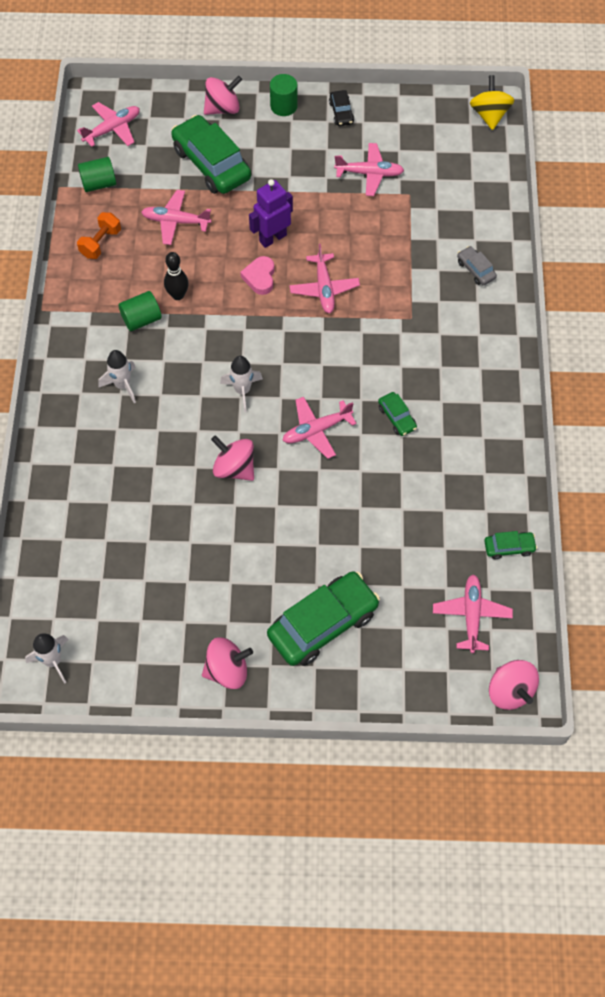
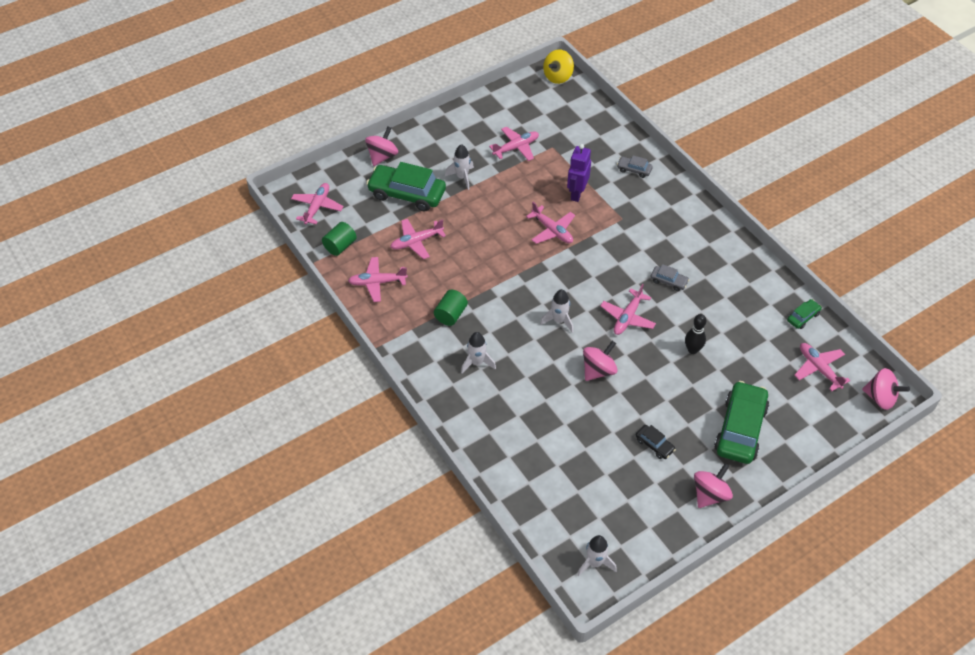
camera: 35 degrees left, 10 degrees down
(100, 243) = (377, 282): orange dumbbell -> pink plane
(178, 295) = (461, 286): black bowling pin -> black bowling pin (692, 350)
(234, 468) = (598, 370): pink spinning top -> pink spinning top turned 135 degrees clockwise
(260, 277) = (505, 246): pink heart -> none
(272, 238) = (490, 218): purple robot -> purple robot (576, 193)
(283, 106) = (422, 135): green cylinder -> none
(283, 176) = (462, 177): none -> white rocket
(341, 113) = (464, 120): black car -> black car (654, 445)
(397, 417) = (668, 281): green car -> grey car
(489, 115) = (558, 76): yellow spinning top -> yellow spinning top turned 105 degrees counterclockwise

